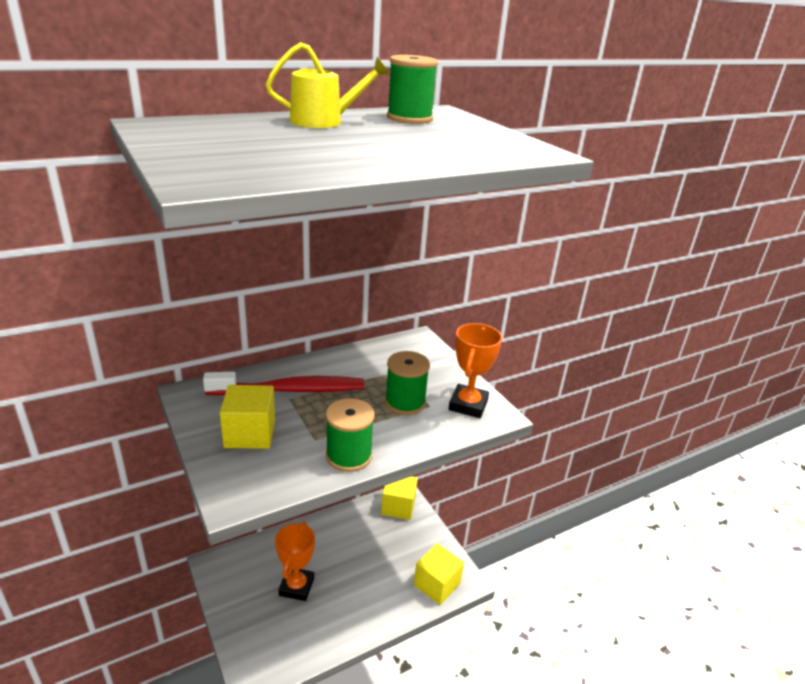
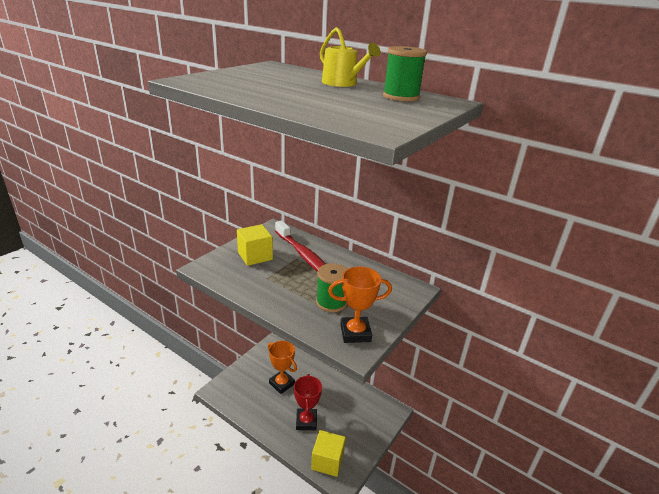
camera: 65 degrees right, 0 degrees up
(296, 586) = (282, 383): orange trophy -> orange trophy turned 60 degrees clockwise
(349, 456) = (259, 294): green spool -> none
(372, 583) = (306, 421): none -> red trophy
(398, 506) = (380, 411): yellow cube -> none

